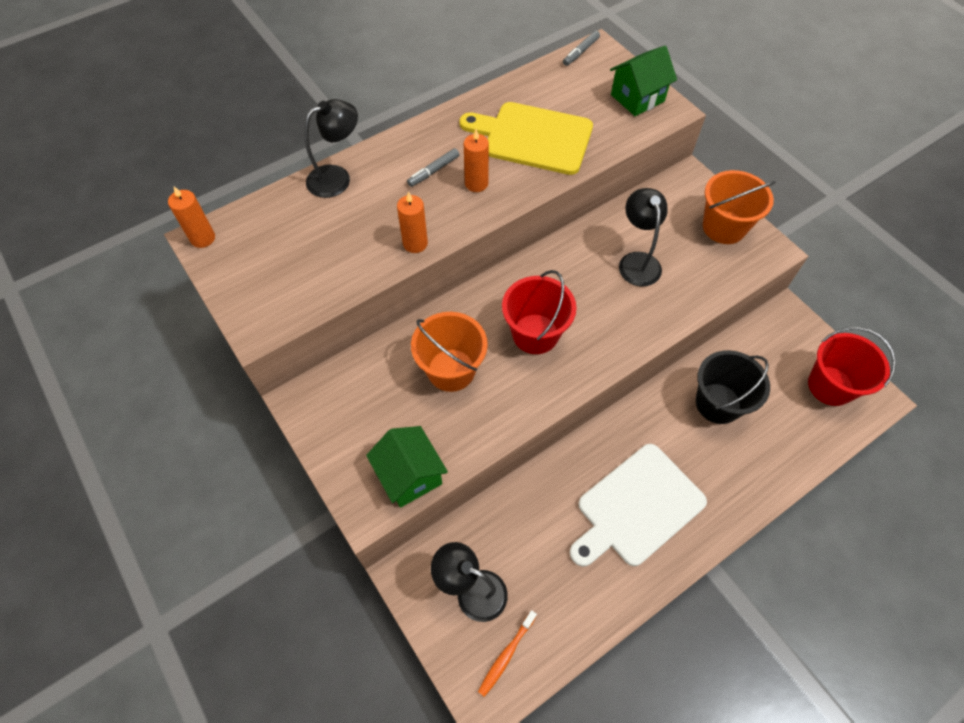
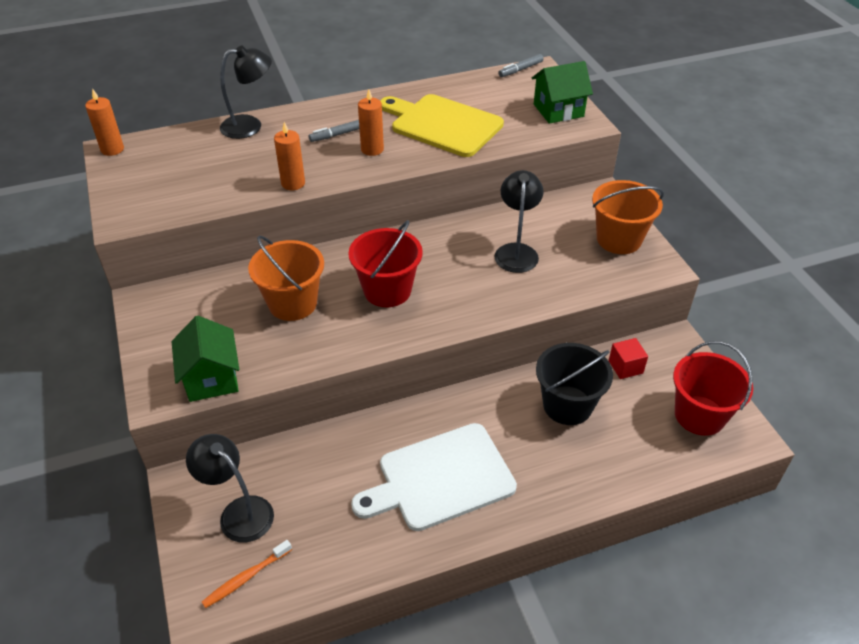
camera: 15 degrees right, 15 degrees down
(753, 351) = (625, 367): none -> red cube

